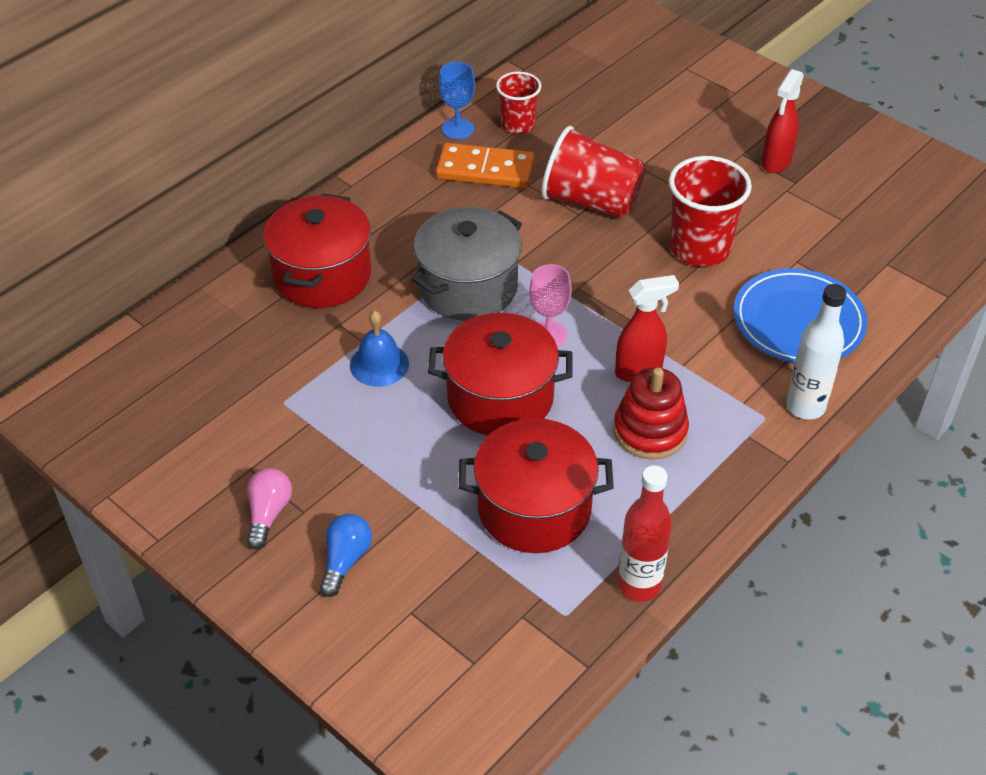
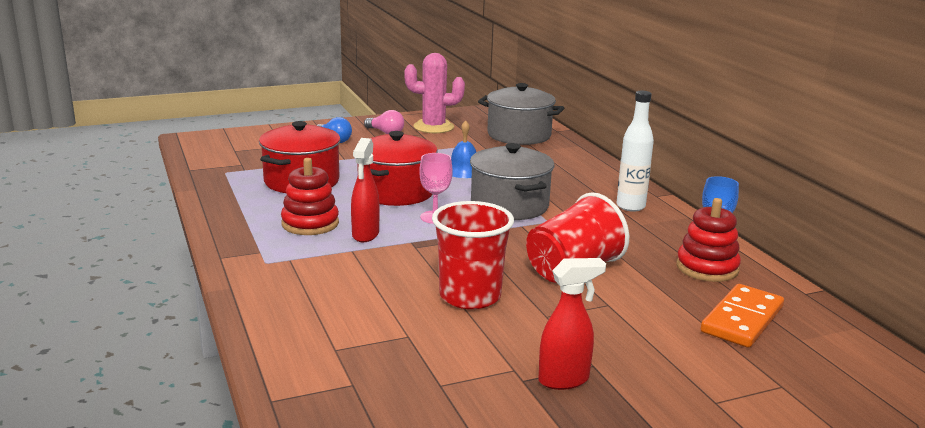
camera: 115 degrees right, 25 degrees down
(190, 358) = (519, 135): none -> grey pot
(205, 467) = (433, 127): none -> pink cactus
(322, 275) = (562, 172): red pot -> none
(485, 170) = (646, 240): orange domino -> orange domino (742, 319)
(518, 125) = (707, 268): red cup -> red stacking toy
(639, 585) = (211, 191): red bottle -> none
(776, 162) = (564, 380): red spray bottle -> red spray bottle turned 105 degrees clockwise
(798, 321) = (337, 309): blue plate -> none
(805, 406) = (253, 280): white bottle -> white bottle (630, 206)

